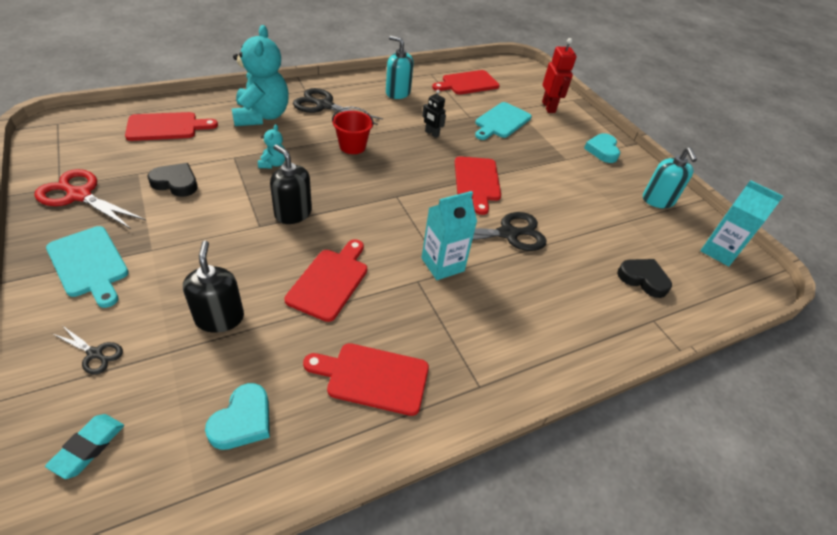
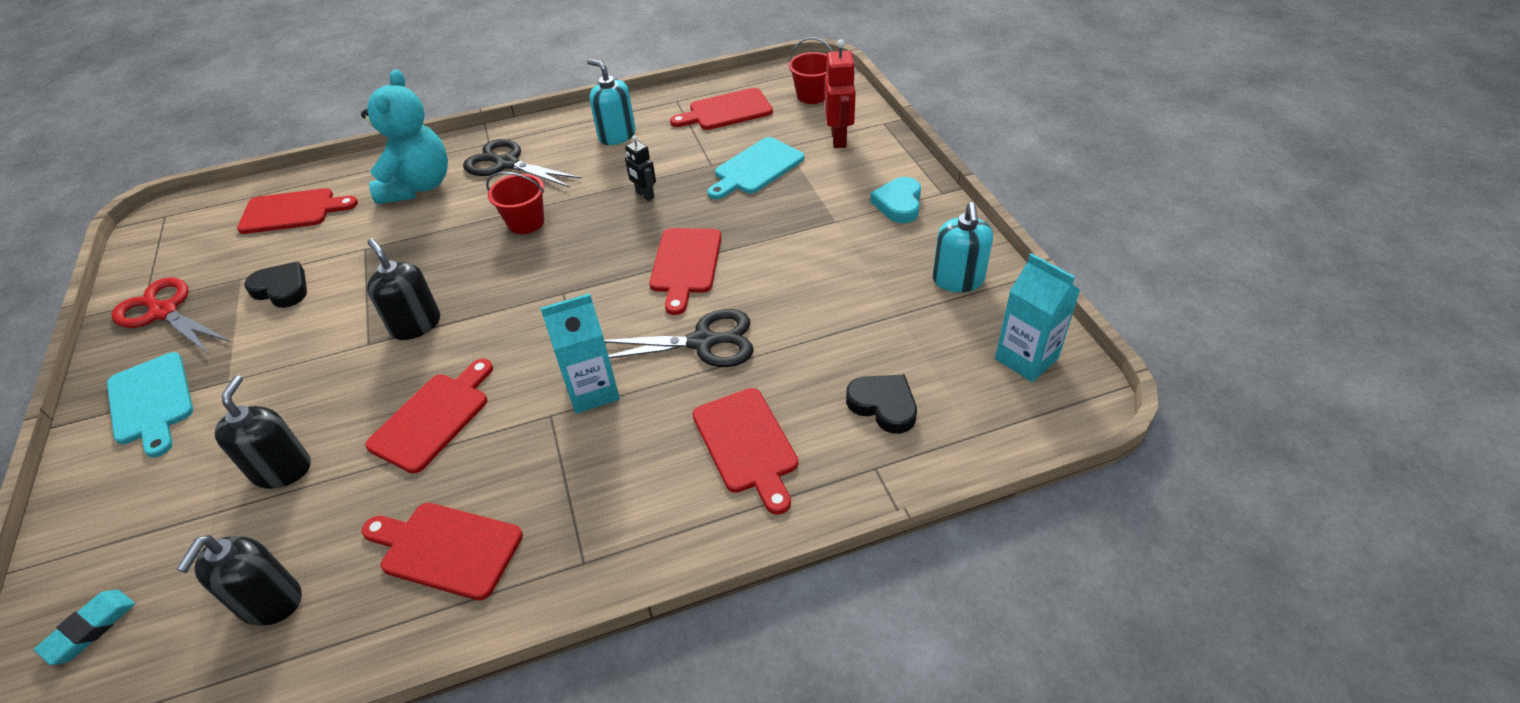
camera: 15 degrees right, 0 degrees up
(95, 354) = (127, 516): black scissors -> none
(243, 421) = (270, 602): turquoise heart -> black soap dispenser
(273, 164) = (412, 255): turquoise teddy bear -> none
(521, 78) = (812, 95): none -> red bucket
(563, 303) = (746, 444): none -> red cutting board

